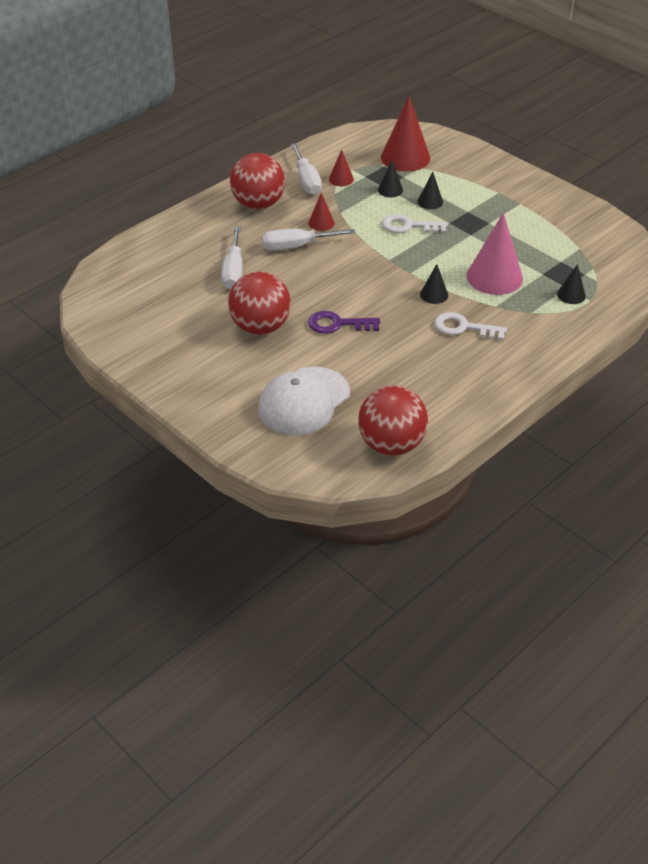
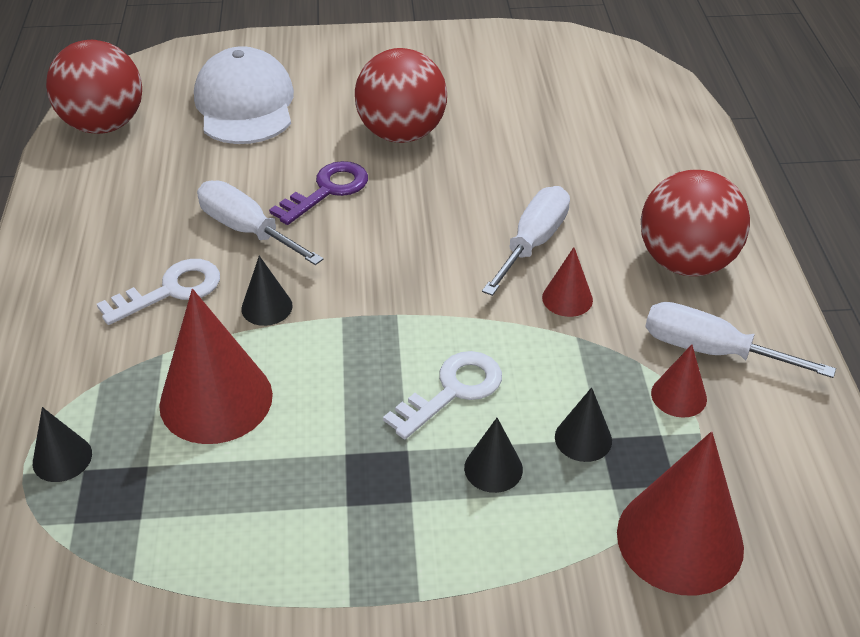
camera: 130 degrees right, 0 degrees up
(233, 271) = (538, 164): white screwdriver -> white screwdriver (247, 230)
(494, 277) = (216, 399): pink cone -> red cone

